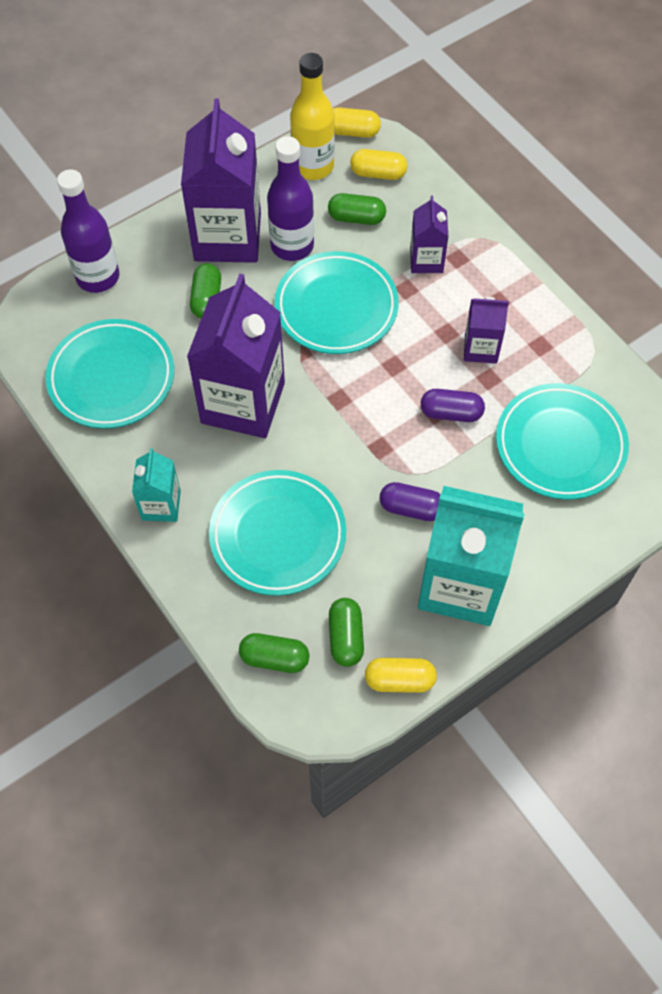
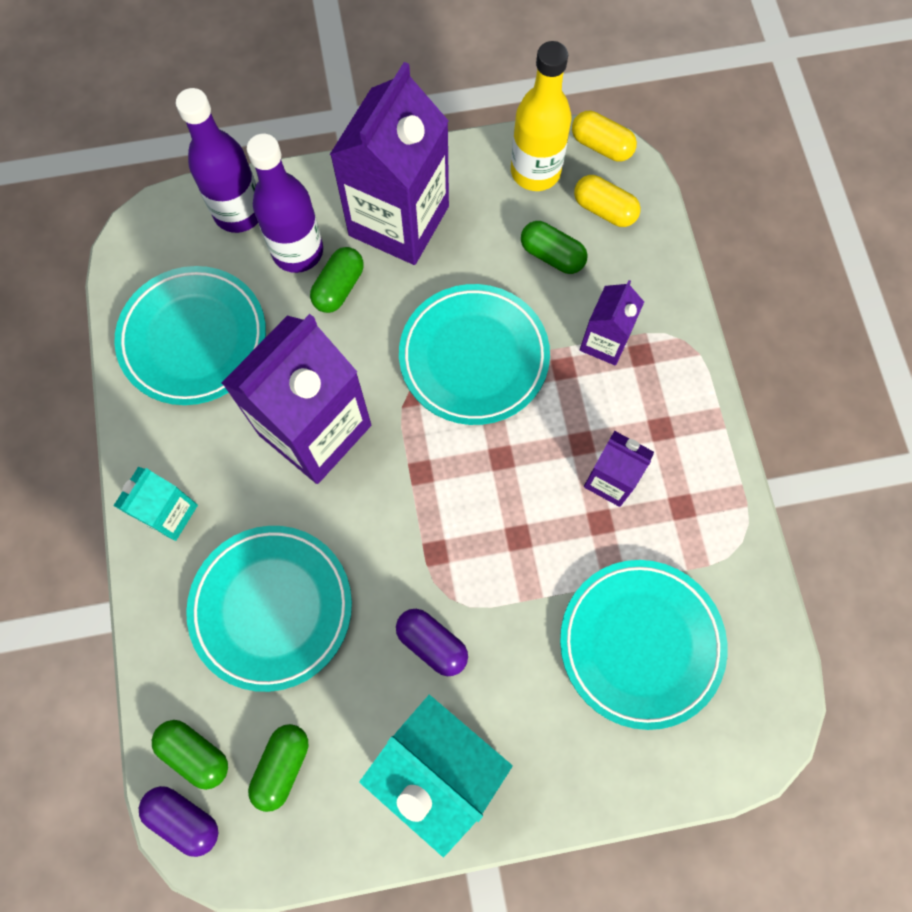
camera: 25 degrees right, 10 degrees up
(292, 246) = (463, 261): purple bottle -> purple bottle (298, 251)
(399, 680) = (313, 847): yellow capsule -> none
(451, 413) = (536, 545): purple capsule -> purple capsule (184, 818)

